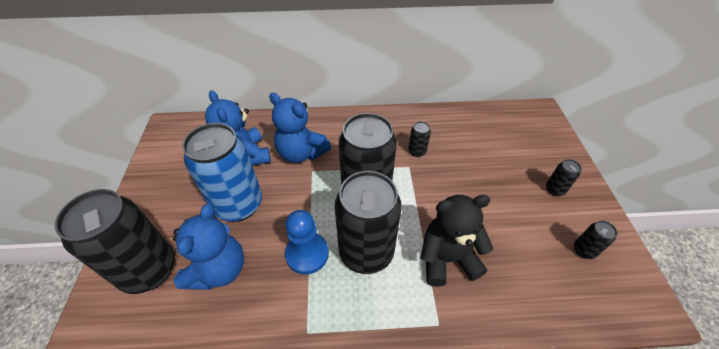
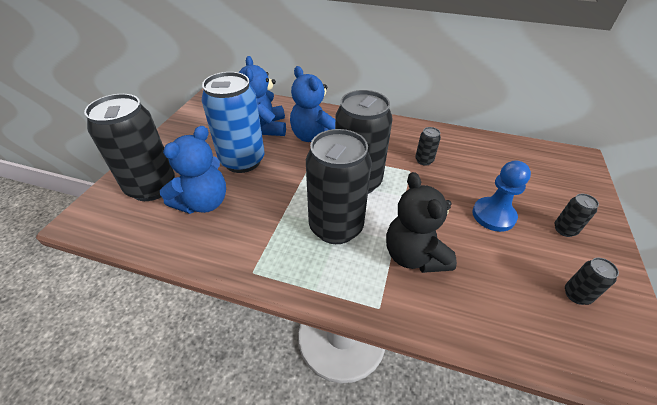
camera: 20 degrees right, 5 degrees down
(307, 254) = (282, 212): blue pawn -> blue pawn (493, 215)
(447, 259) = (414, 255): black teddy bear -> black teddy bear turned 120 degrees counterclockwise

